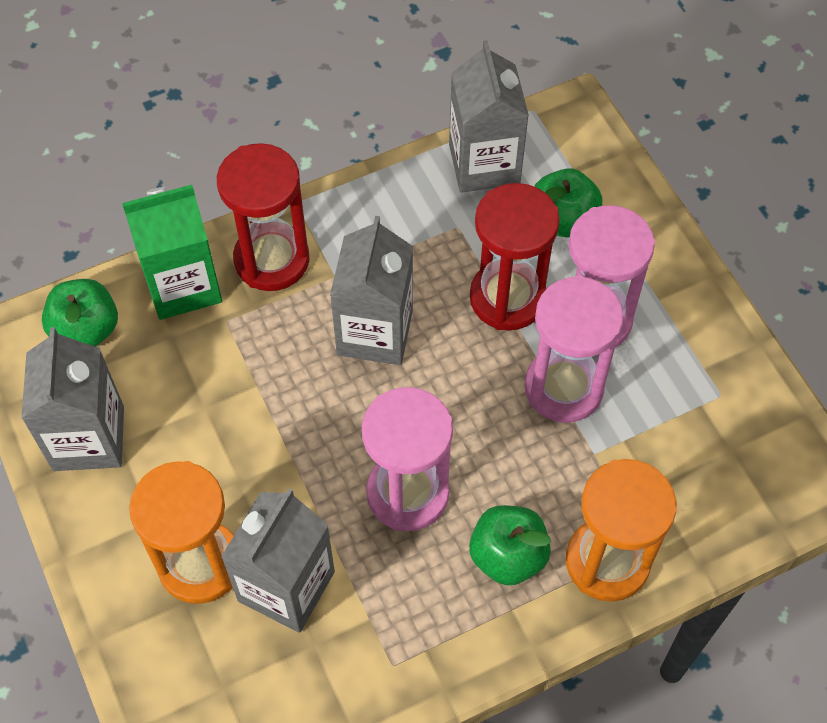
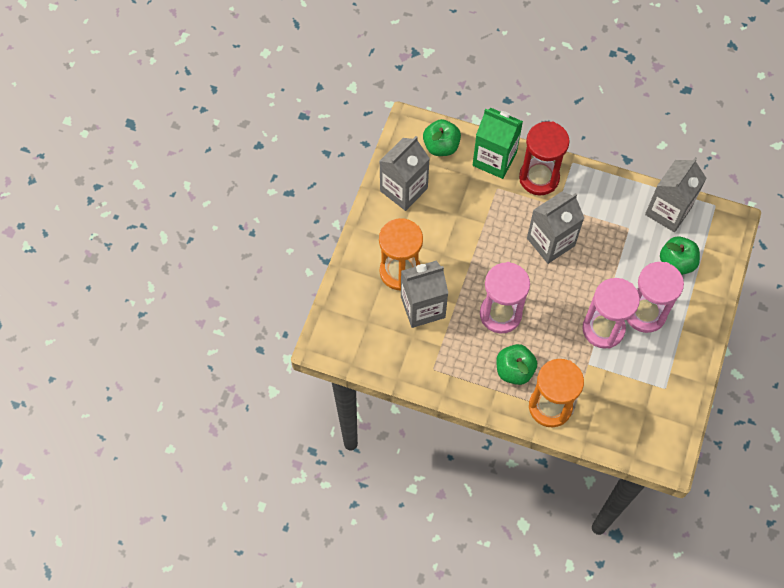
camera: 45 degrees right, 5 degrees up
(507, 298) = (618, 274): red hourglass -> none

